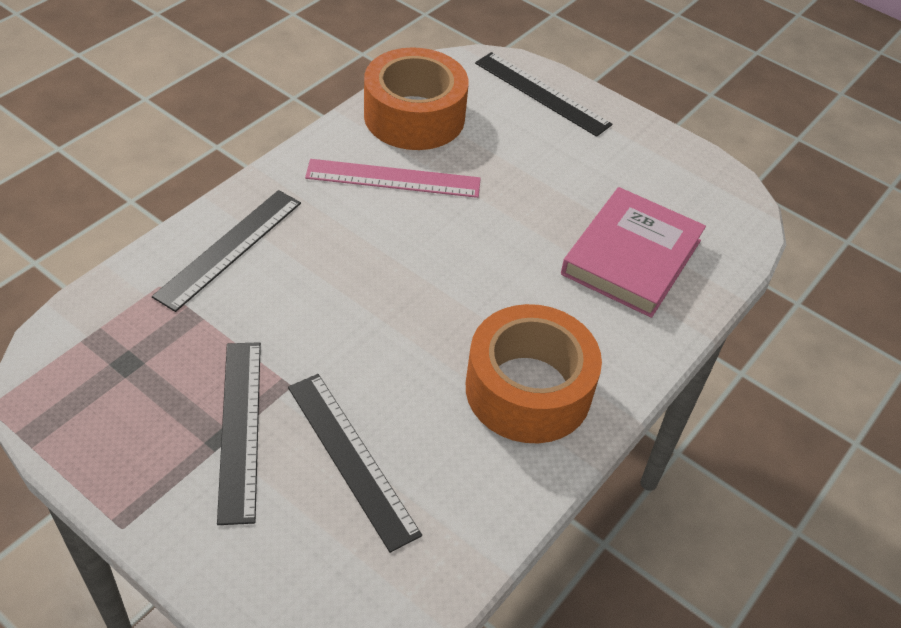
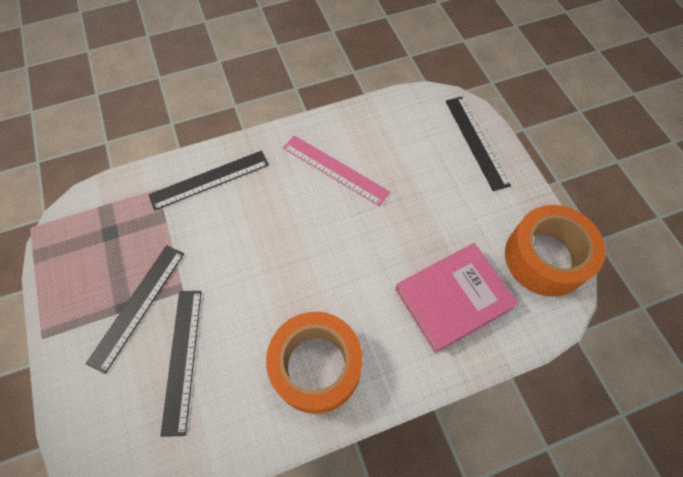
camera: 35 degrees right, 15 degrees up
(414, 116) = (378, 128): orange tape -> orange tape (545, 258)

